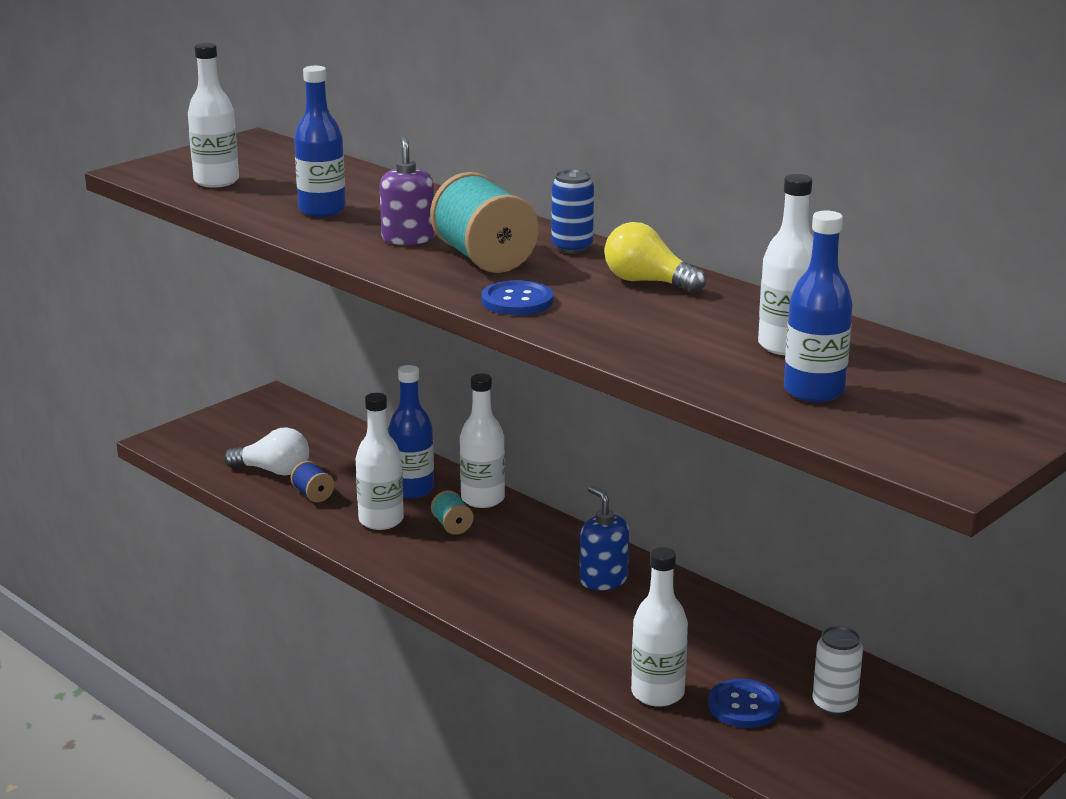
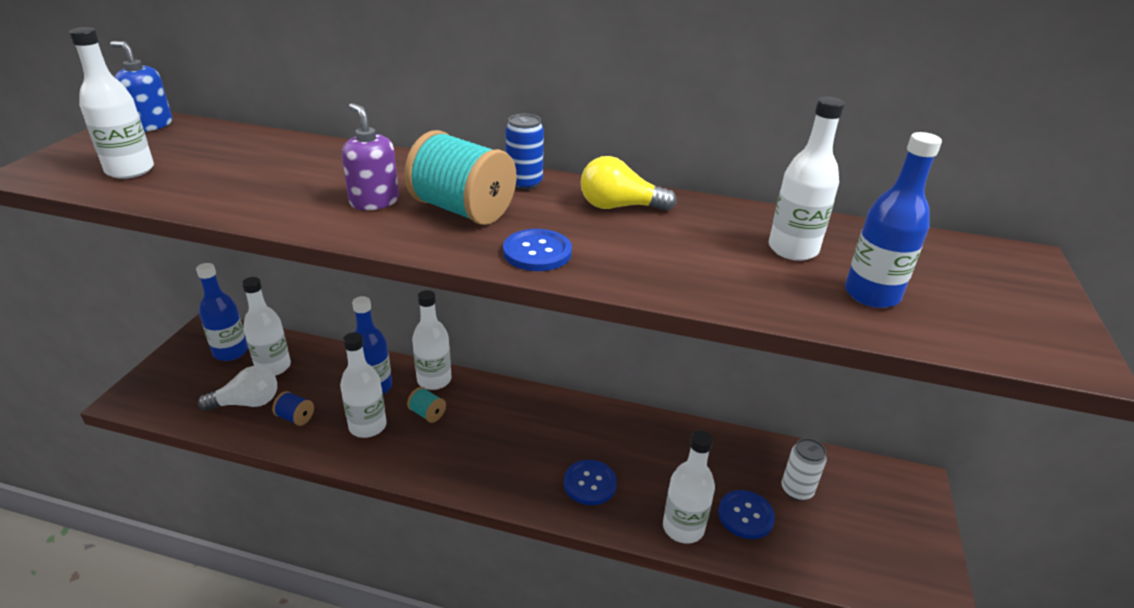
camera: 30 degrees left, 10 degrees up
(318, 446) = (273, 367): none -> white bottle
(322, 210) = (265, 185): blue bottle -> blue bottle (230, 352)
(584, 630) = (590, 483): none -> blue button
(603, 580) = (569, 429): blue soap dispenser -> blue soap dispenser (151, 125)

